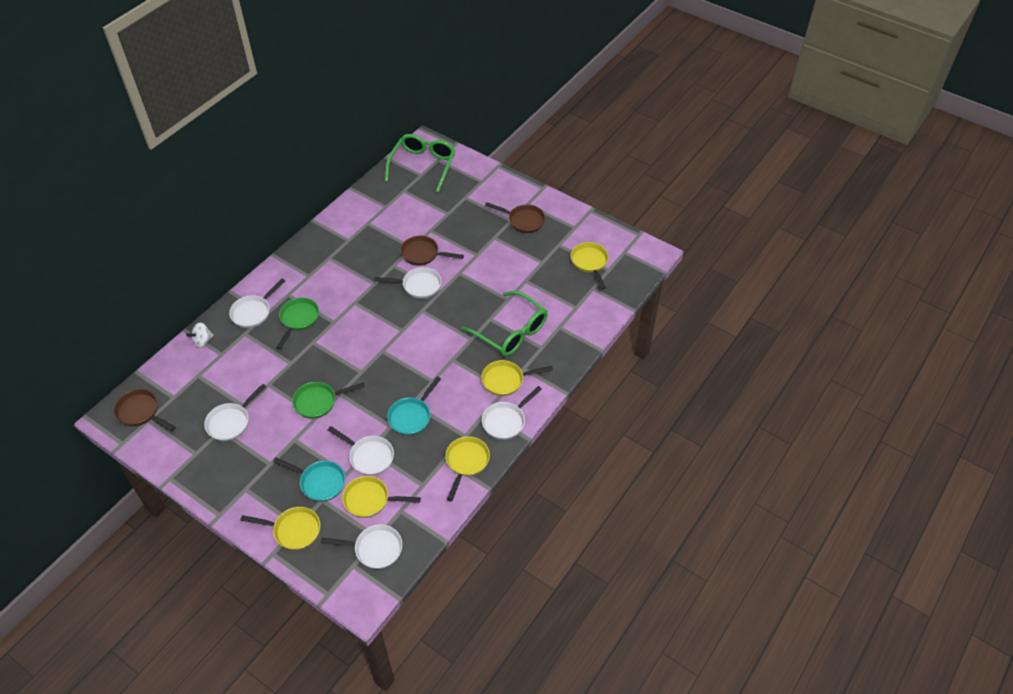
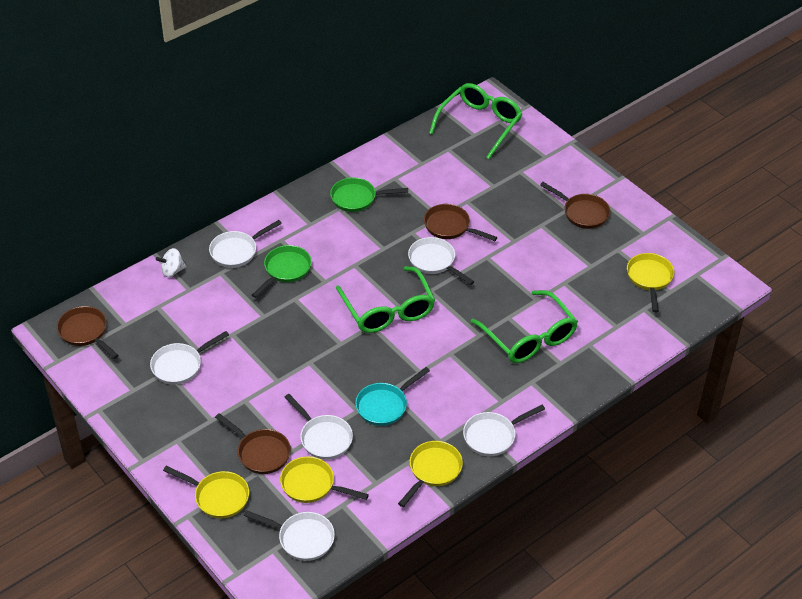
camera: 15 degrees right, 5 degrees down
(319, 402) = (283, 366): green pan -> green pan (357, 198)
(319, 482) = (260, 452): turquoise pan -> brown pan
(392, 334) = (388, 310): none -> green glasses
(418, 286) = (434, 262): white pan -> white pan turned 150 degrees counterclockwise
(506, 380) = (507, 391): yellow pan -> none

